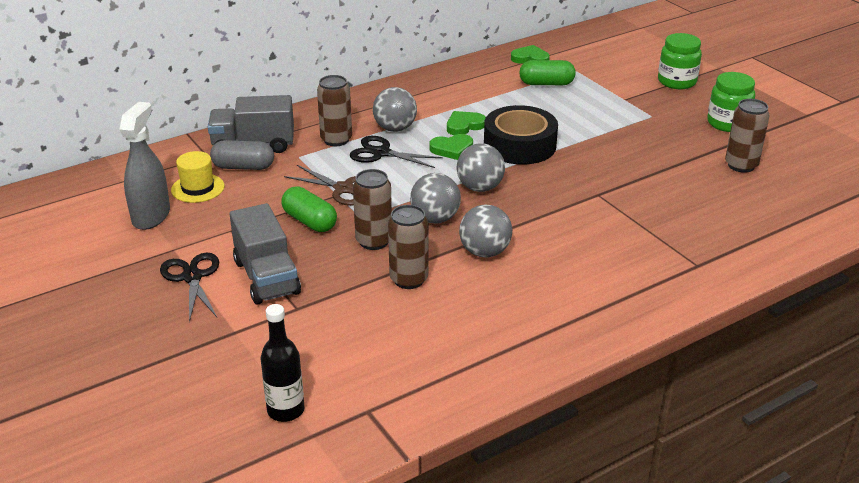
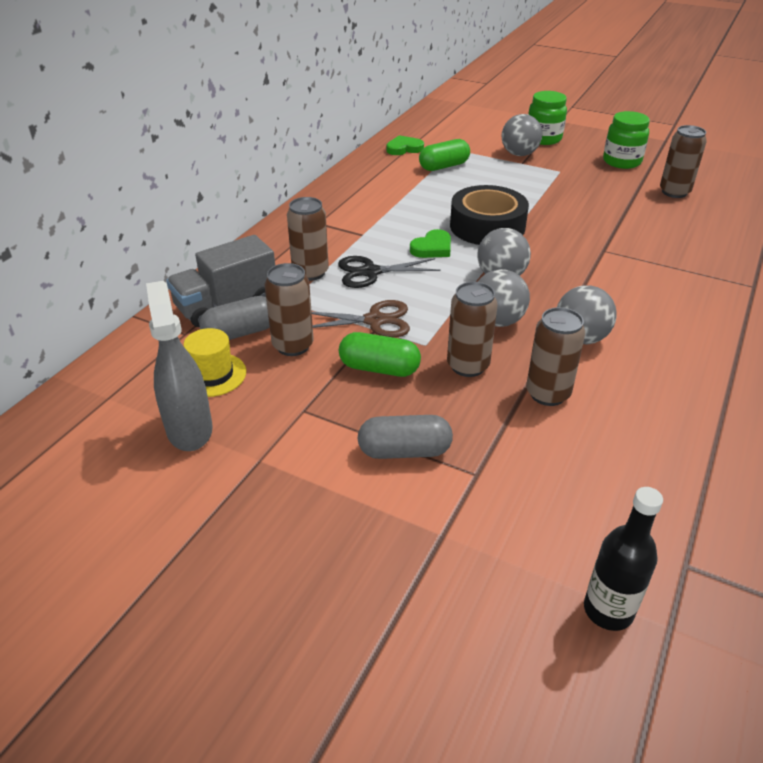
camera: 30 degrees left, 5 degrees up
(192, 277) = (319, 486): black scissors -> none
(266, 277) = (404, 451): grey truck -> grey capsule
(268, 187) = (293, 346): none -> brown can
(395, 128) = (356, 244): grey ball -> grey ball (519, 154)
(464, 126) = (418, 223): green heart -> none

